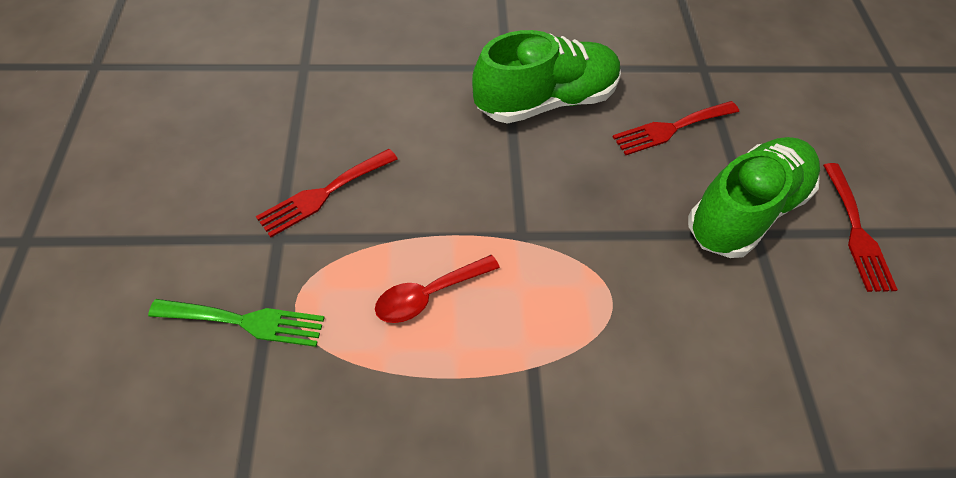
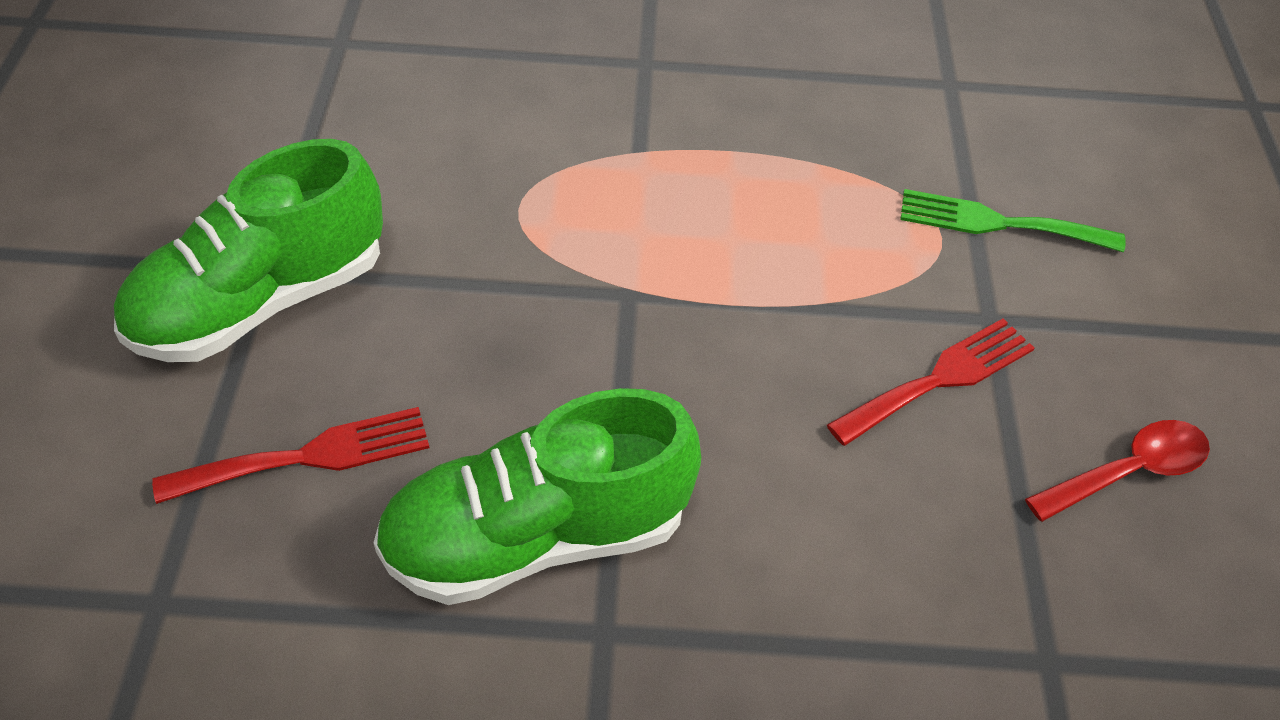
camera: 175 degrees left, 5 degrees down
(429, 295) = (766, 232): red spoon -> red spoon (1128, 471)
(856, 232) = (104, 259): red fork -> none

